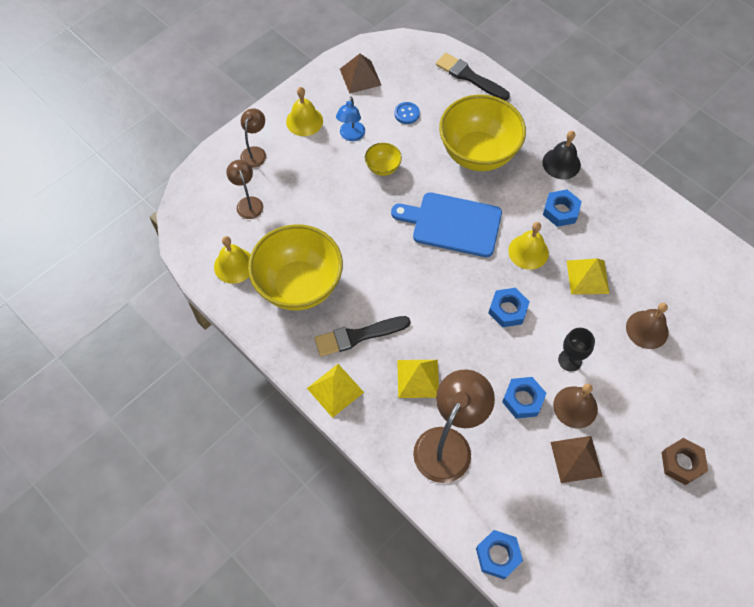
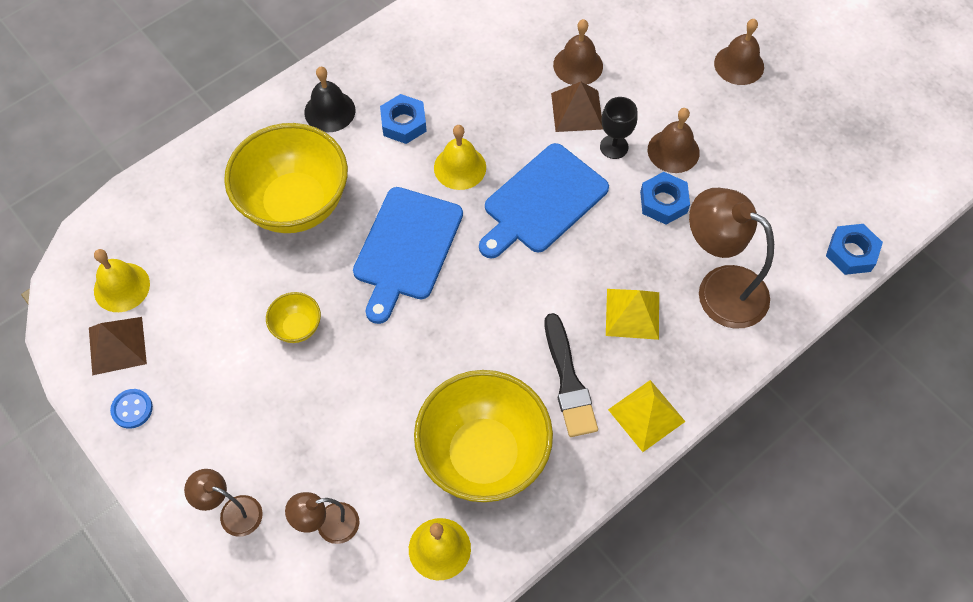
camera: 85 degrees left, 0 degrees up
(304, 121) = (186, 433): yellow bell -> yellow bell (121, 287)
(351, 136) = (230, 367): blue lamp -> none
(407, 114) = (205, 286): blue button -> blue button (132, 409)
(469, 77) = (156, 198): black brush -> none
(507, 310) = (542, 201): blue nut -> blue cutting board
(576, 459) = (736, 160): brown pyramid -> brown pyramid (577, 111)
(587, 277) = (502, 111): yellow pyramid -> none
(682, 463) = (739, 65): brown nut -> brown bell

